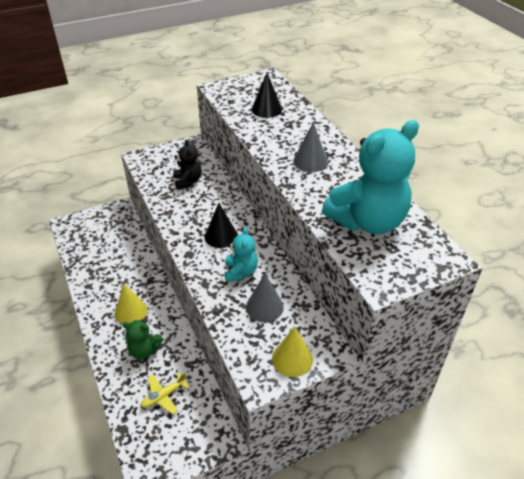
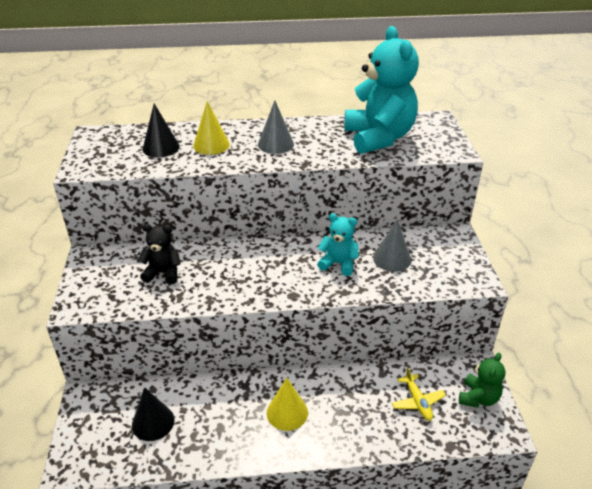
camera: 70 degrees left, 5 degrees down
(144, 350) = (351, 409): green teddy bear -> green teddy bear (478, 398)
(221, 236) = (277, 266): black cone -> black cone (153, 422)
(292, 359) = (458, 257): yellow cone -> yellow cone (211, 145)

